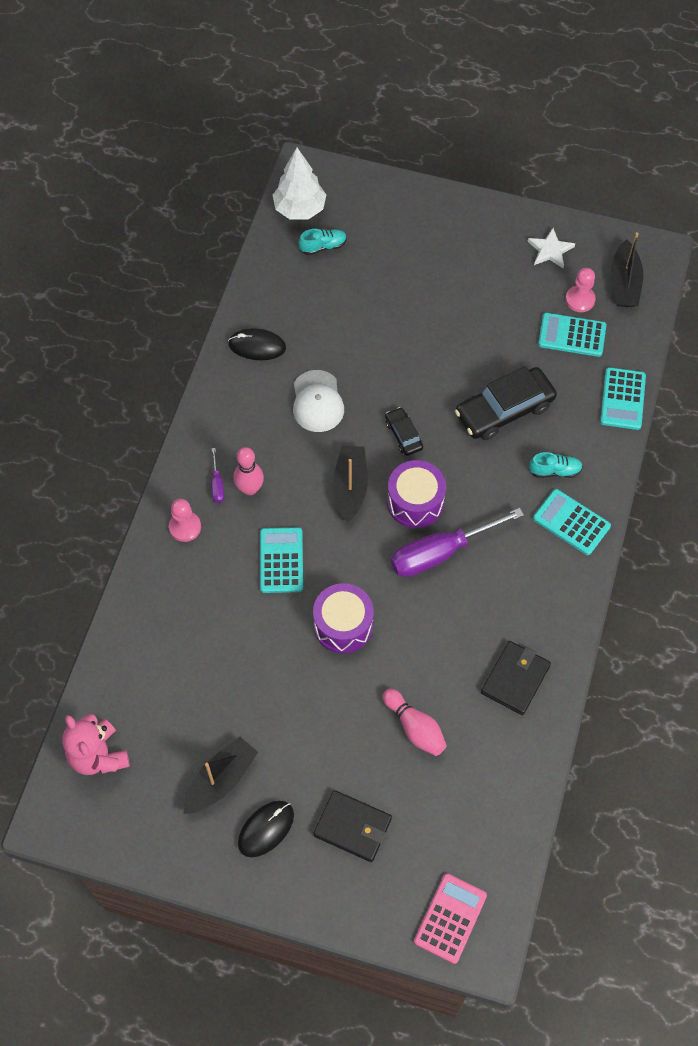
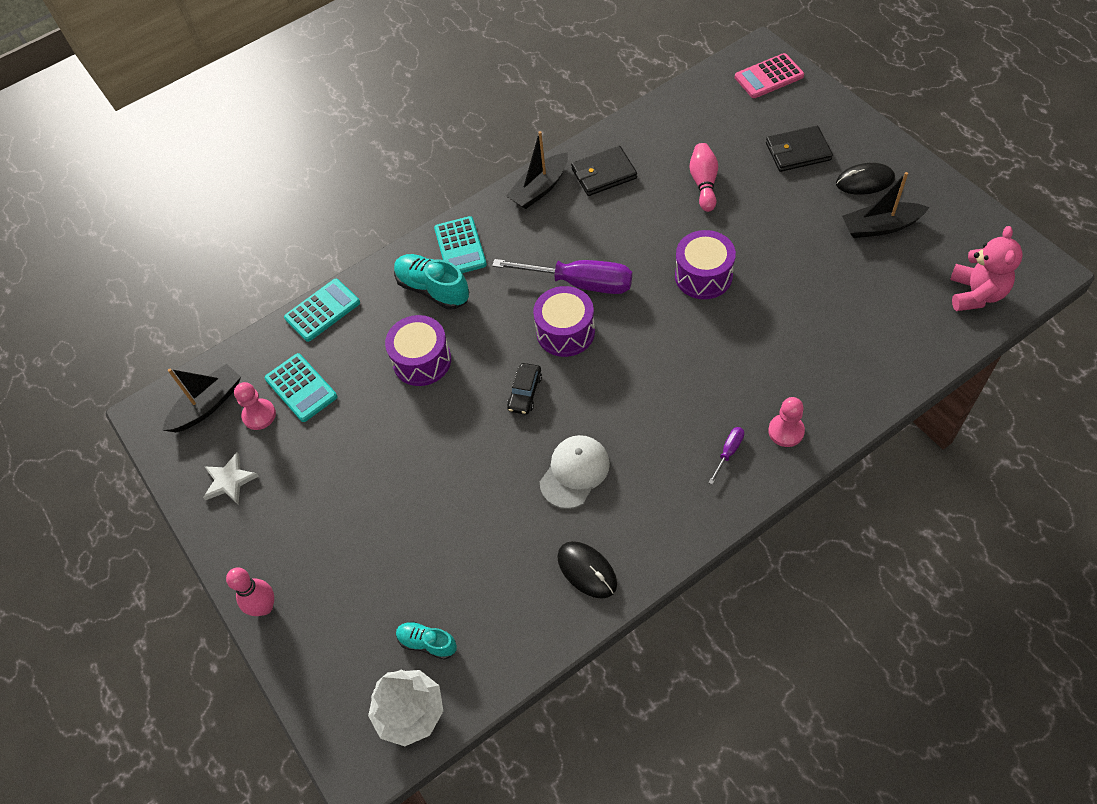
camera: 135 degrees left, 5 degrees down
(250, 488) = (700, 430): pink bowling pin -> pink bowling pin (264, 607)
(281, 560) = (717, 352): turquoise calculator -> none
(350, 487) = (609, 376): black boat -> black boat (539, 189)
(352, 827) = (798, 152): black wallet -> black wallet turned 75 degrees counterclockwise
(504, 410) = (422, 360): black car -> purple drum
(555, 471) = (433, 289): turquoise shoe -> turquoise shoe, size x1.68

